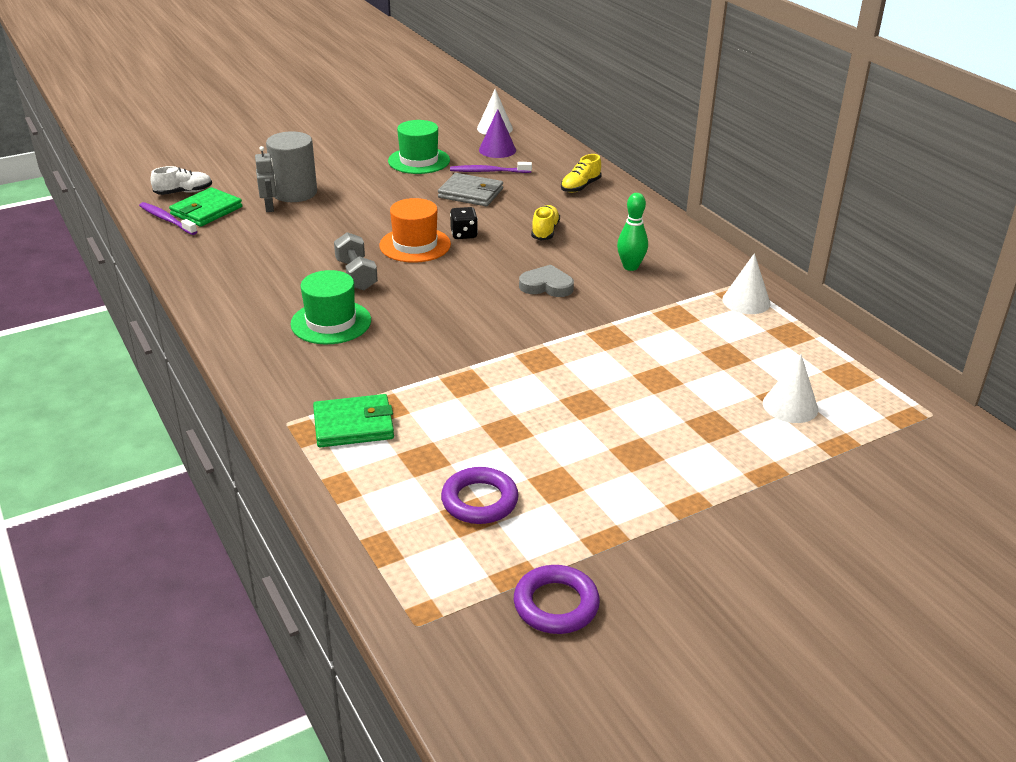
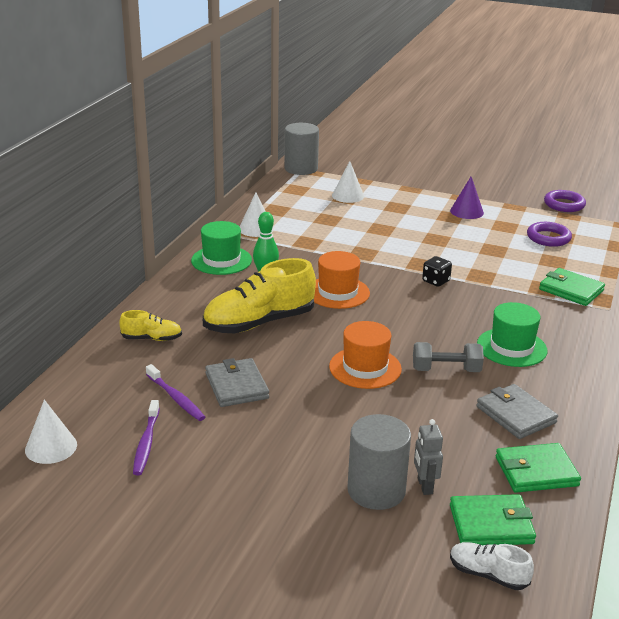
camera: 130 degrees left, 5 degrees down
(166, 220) = (544, 538): purple toothbrush -> purple toothbrush (146, 443)
(207, 247) = (536, 471): none -> green wallet
(262, 273) = (515, 415): none -> grey wallet
(269, 207) = (424, 486): grey robot -> grey robot turned 45 degrees counterclockwise
(356, 275) = (446, 370): grey dumbbell -> grey dumbbell turned 60 degrees clockwise
(419, 161) = (200, 453): green hat -> green hat (221, 260)
(464, 234) = (315, 354): black dice -> black dice (436, 281)
(497, 150) = (114, 417): purple cone -> purple cone (466, 211)
(545, 231) = (259, 323): yellow shoe -> yellow shoe, size x2.05
(546, 286) = (337, 292): grey heart -> orange hat
(931, 414) = (301, 168): none -> grey cylinder

